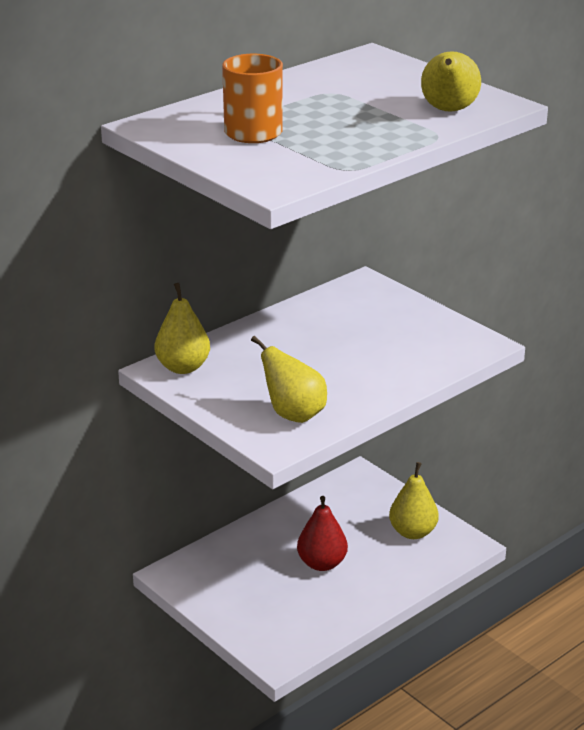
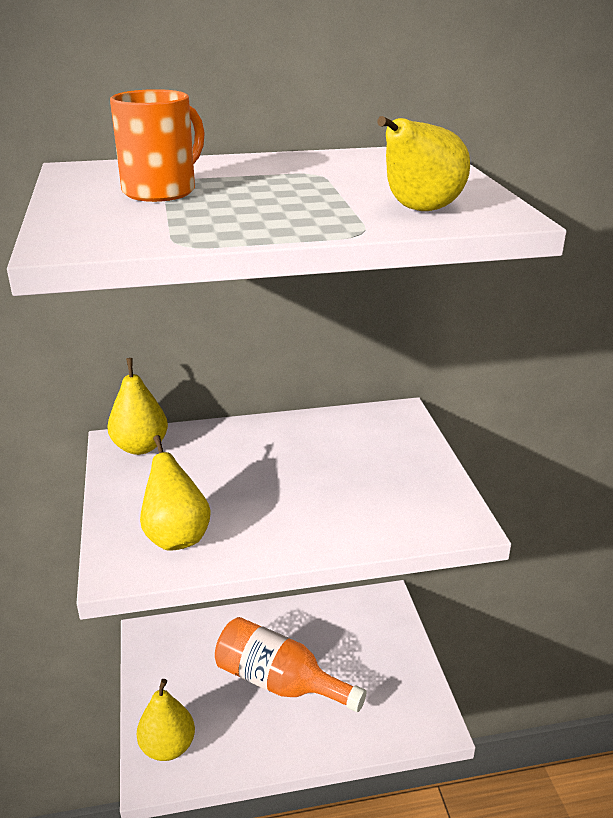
camera: 30 degrees right, 0 degrees up
(322, 563) = (279, 682): red pear -> orange bottle
(413, 532) = (390, 685): yellow pear -> yellow pear (168, 747)

